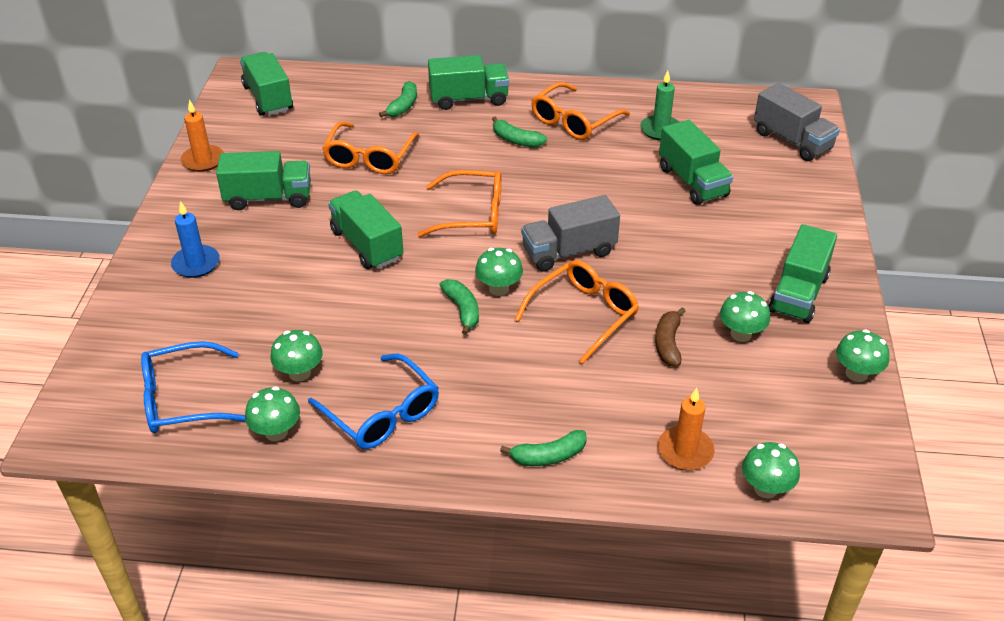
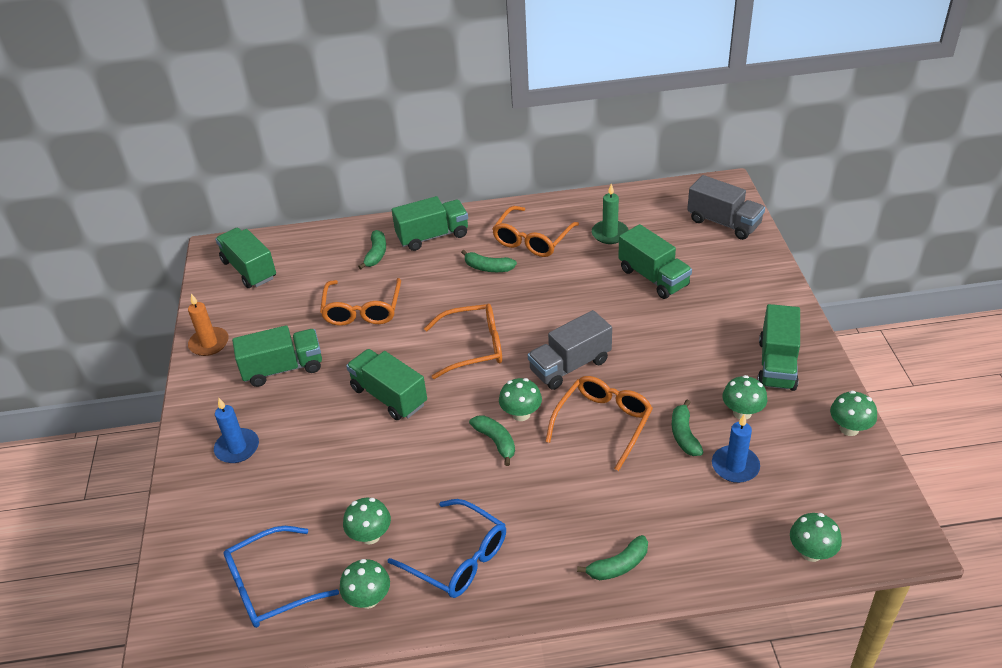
camera: 10 degrees left, 0 degrees up
(668, 343) = (684, 435): brown banana -> green banana
(685, 451) = (732, 533): orange candle -> none
(713, 385) = (735, 466): none -> blue candle

